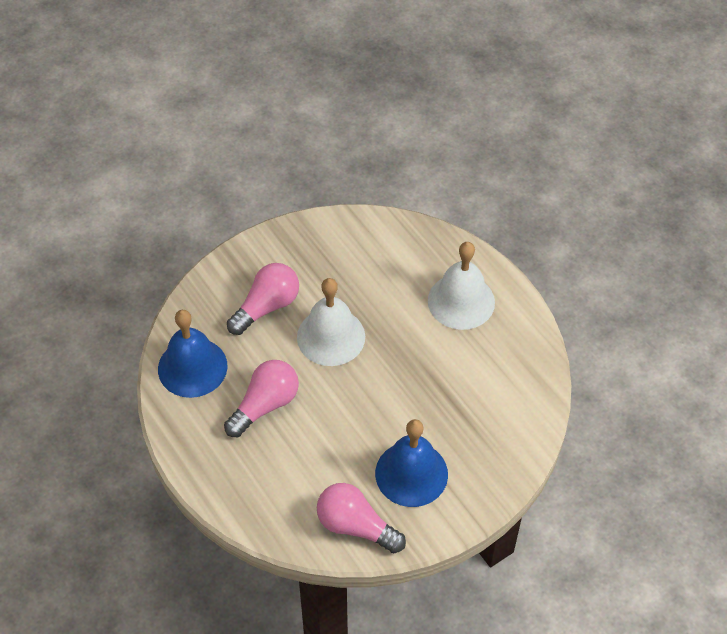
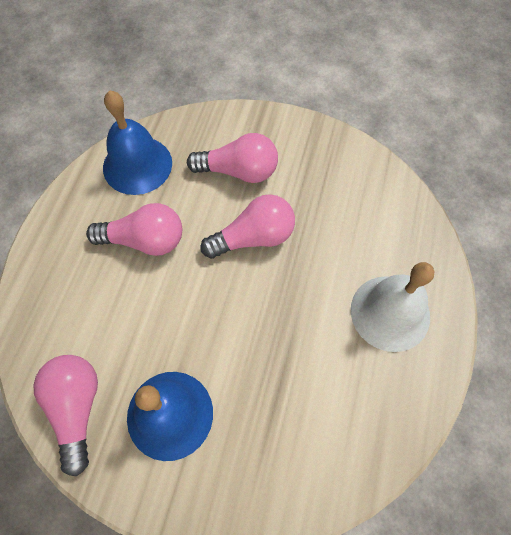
camera: 50 degrees right, 10 degrees up
(331, 336) = (253, 237): white bell -> pink light bulb

